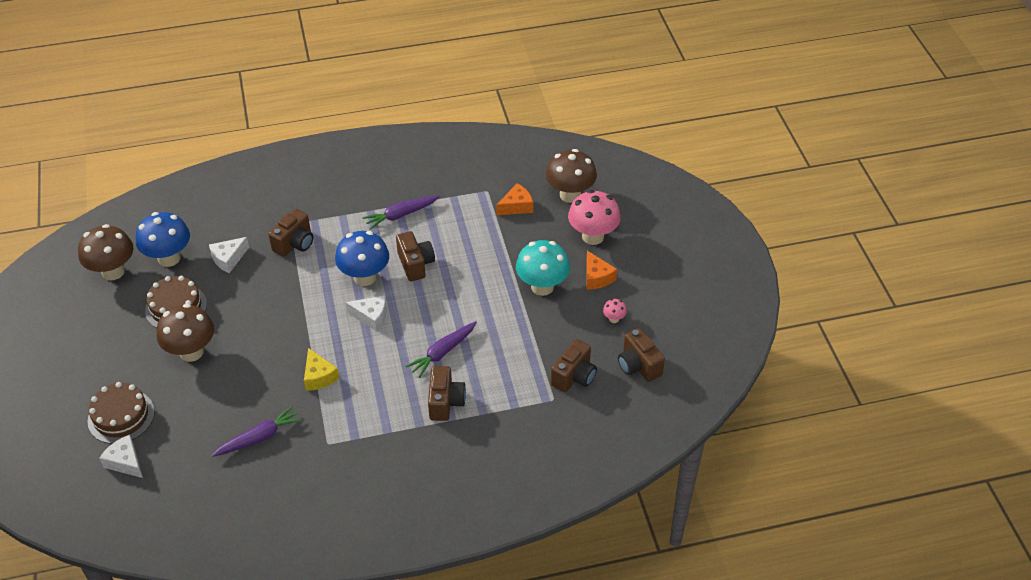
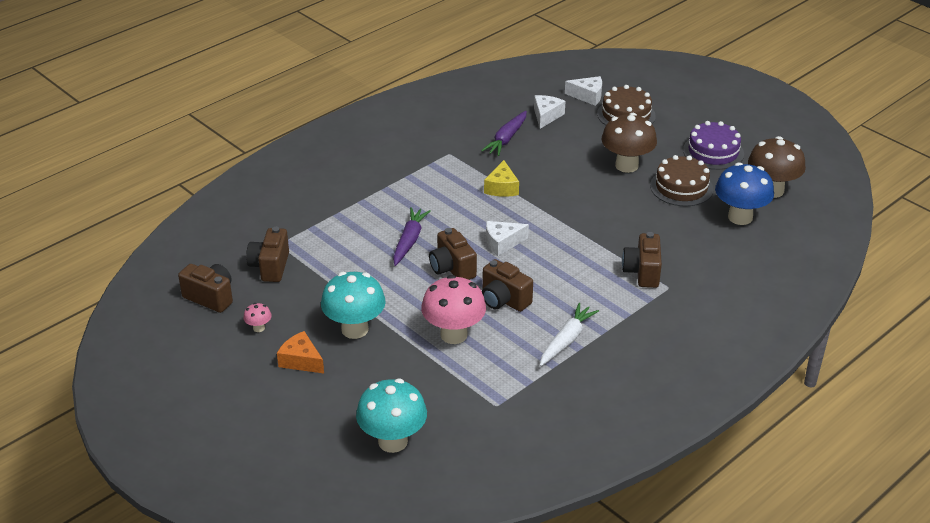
camera: 150 degrees right, 10 degrees down
(104, 333) = (713, 152): none -> purple cake
(228, 259) = (687, 237): white cheese -> white cheese (546, 116)
(319, 376) = (502, 188): yellow cheese -> yellow cheese turned 120 degrees counterclockwise
(365, 277) = (542, 270): blue mushroom -> none
(401, 215) = (566, 340): purple carrot -> white carrot
(445, 402) = (375, 209): brown camera -> brown camera (452, 268)
(516, 206) = (447, 401): orange cheese -> none
(570, 195) = (393, 441): brown mushroom -> turquoise mushroom
(593, 236) = (333, 402): pink mushroom -> pink mushroom (453, 334)

